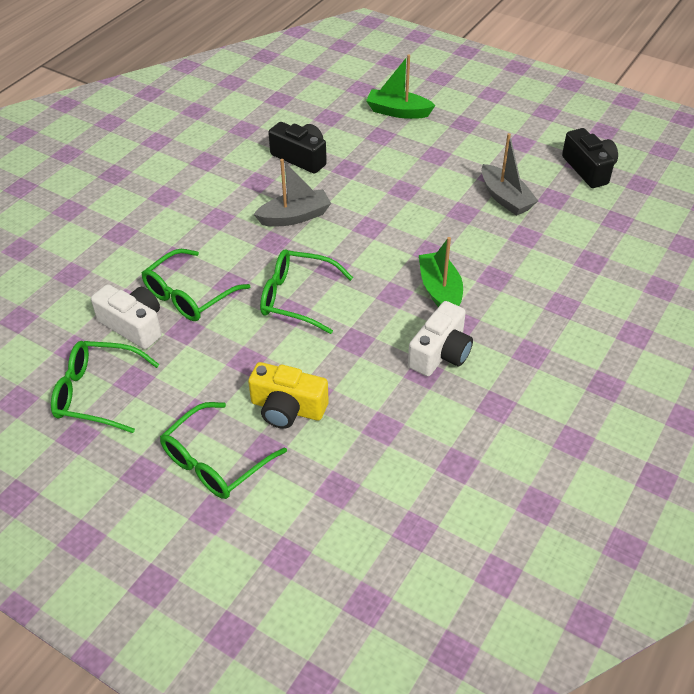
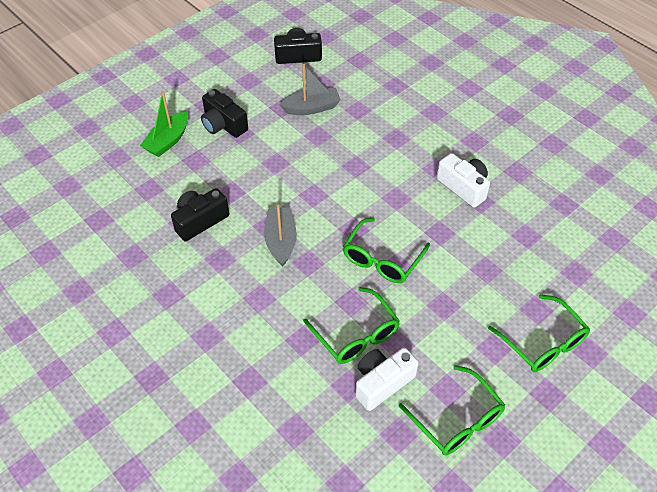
camera: 75 degrees left, 5 degrees up
(97, 393) = (457, 420): green glasses -> green glasses turned 60 degrees counterclockwise
(287, 408) = (498, 287): yellow camera -> none
(440, 291) = (401, 171): green boat -> none
(441, 141) = (223, 124): none -> black camera

